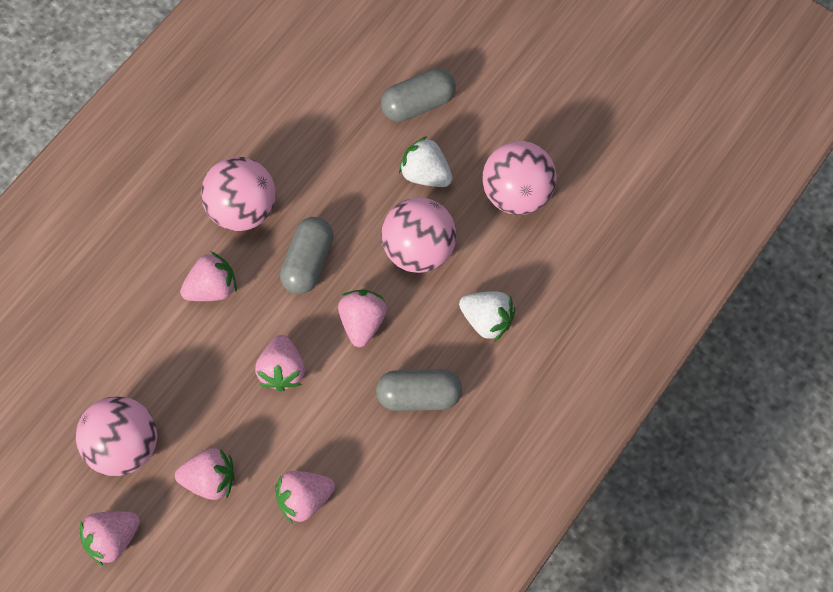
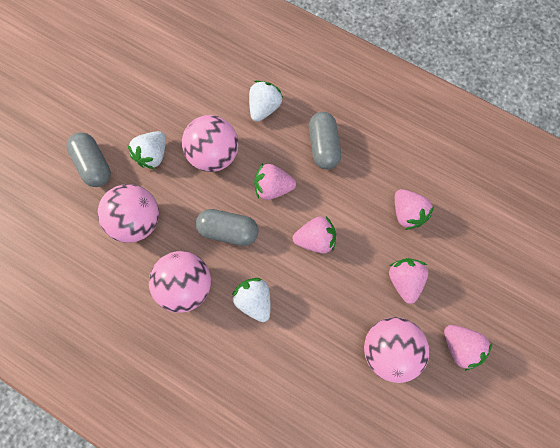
camera: 95 degrees left, 5 degrees up
(212, 288) = (254, 300): pink strawberry -> white strawberry
(516, 193) = (167, 95): pink ball -> pink ball (137, 221)

